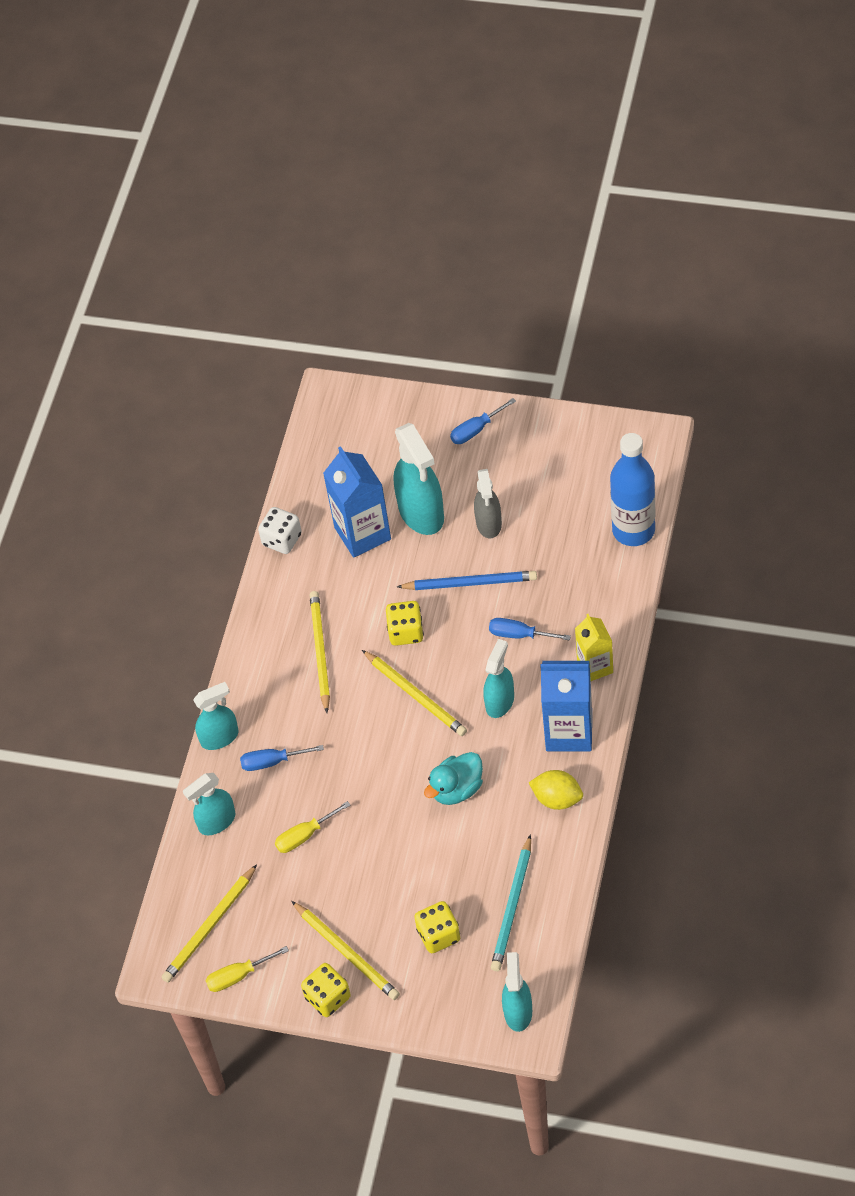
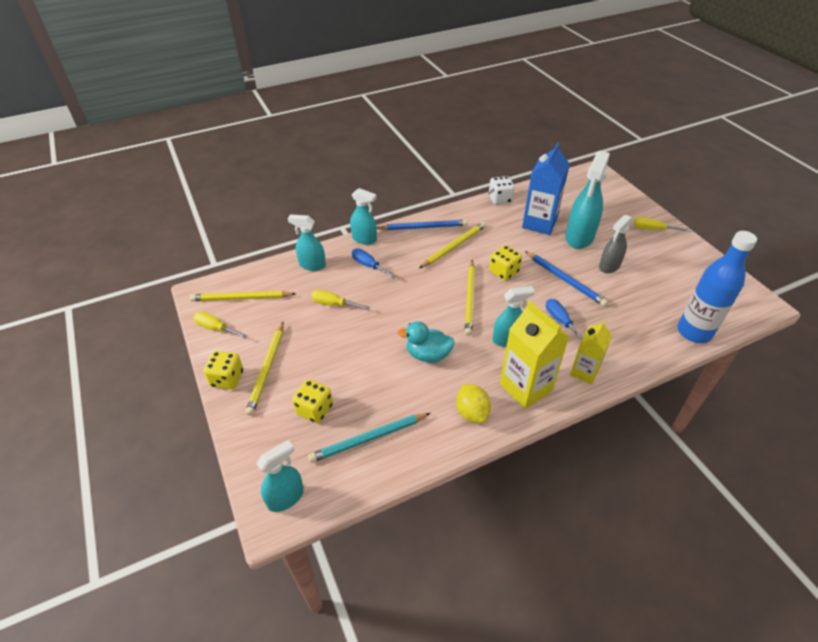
camera: 45 degrees right, 10 degrees down
(257, 659) = (423, 227): none -> blue pencil
(476, 430) = (653, 229): blue screwdriver -> yellow screwdriver
(569, 731) = (525, 387): blue carton -> yellow carton

